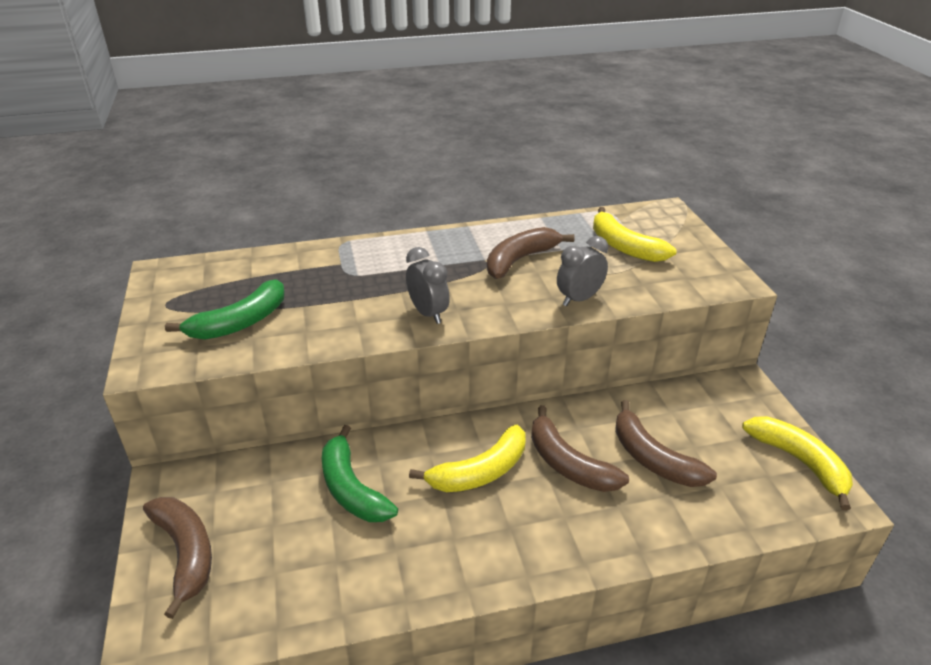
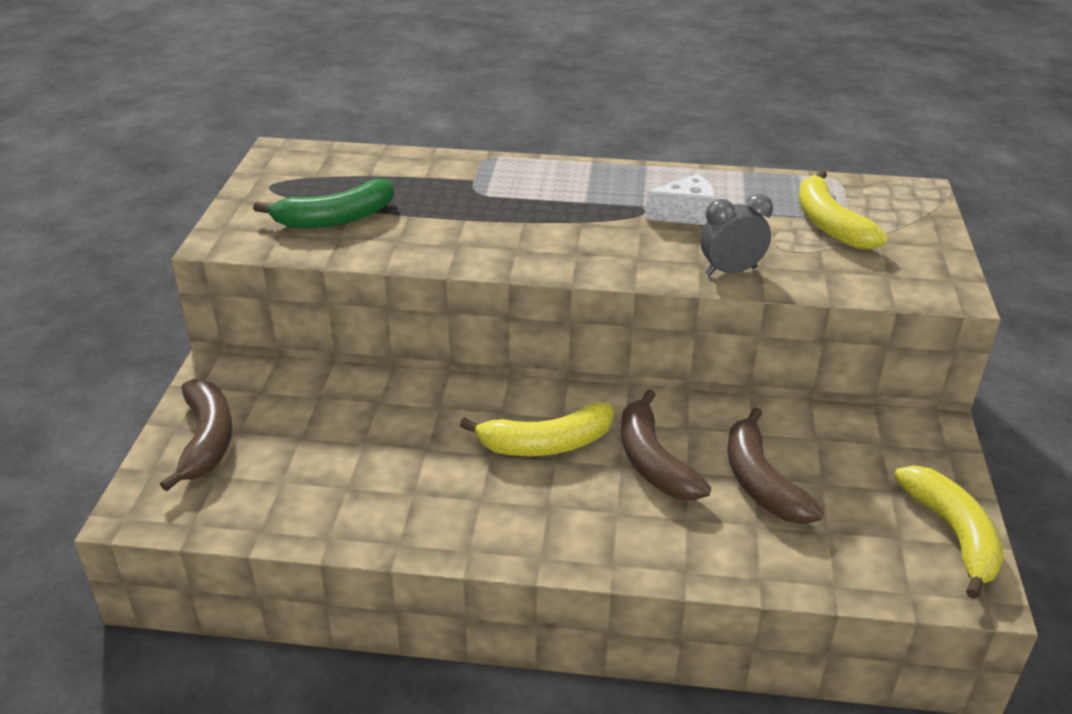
camera: 20 degrees right, 0 degrees up
(351, 488) = (398, 424): green banana -> none
(428, 313) = (541, 250): grey clock -> none
(520, 260) = (686, 214): brown banana -> white cheese

